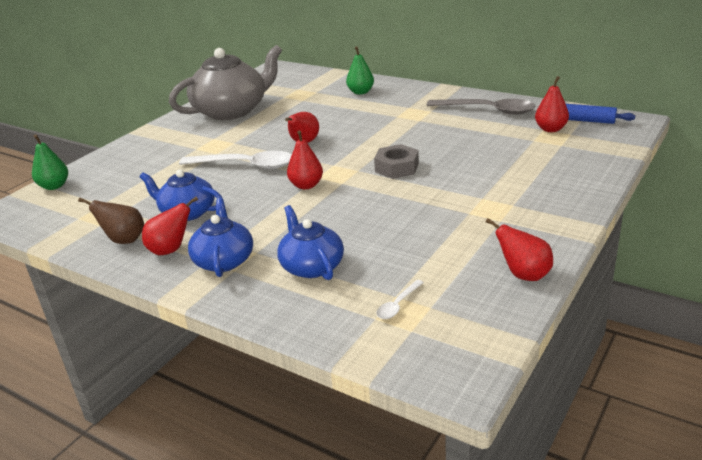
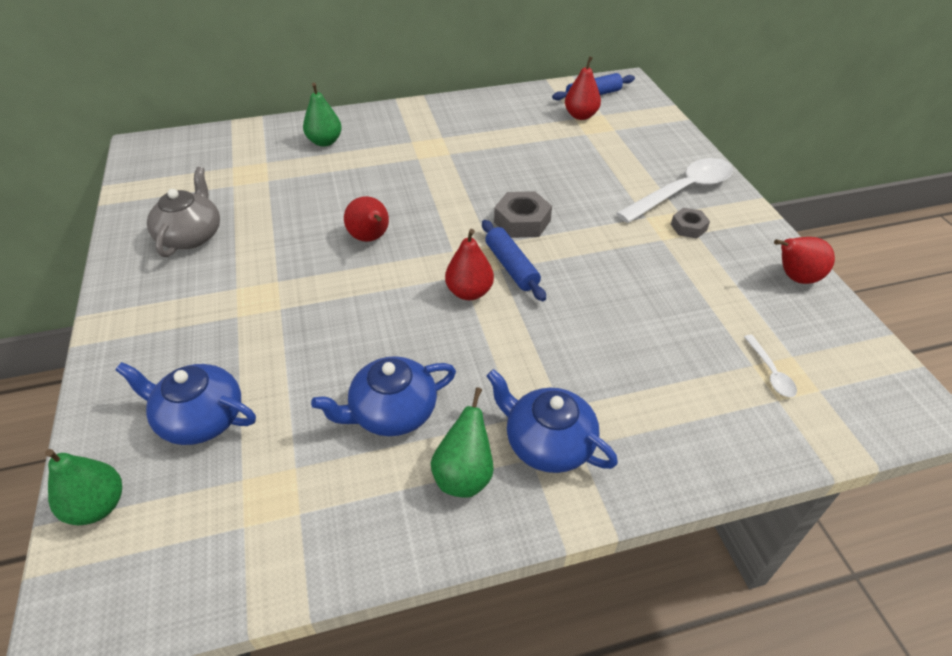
camera: 50 degrees left, 15 degrees up
(124, 240) = (380, 507): brown pear -> none
(170, 250) = (464, 475): red pear -> green pear
(232, 111) = (191, 235): grey teapot -> grey teapot, size x0.57
(245, 165) = (352, 305): white spoon -> white spoon (683, 191)
(311, 266) = (639, 385): blue teapot -> blue teapot (200, 418)
(349, 185) = (511, 267): none -> blue rolling pin
(488, 110) = (496, 115): grey spoon -> none
(501, 215) = (688, 227): none -> grey nut

